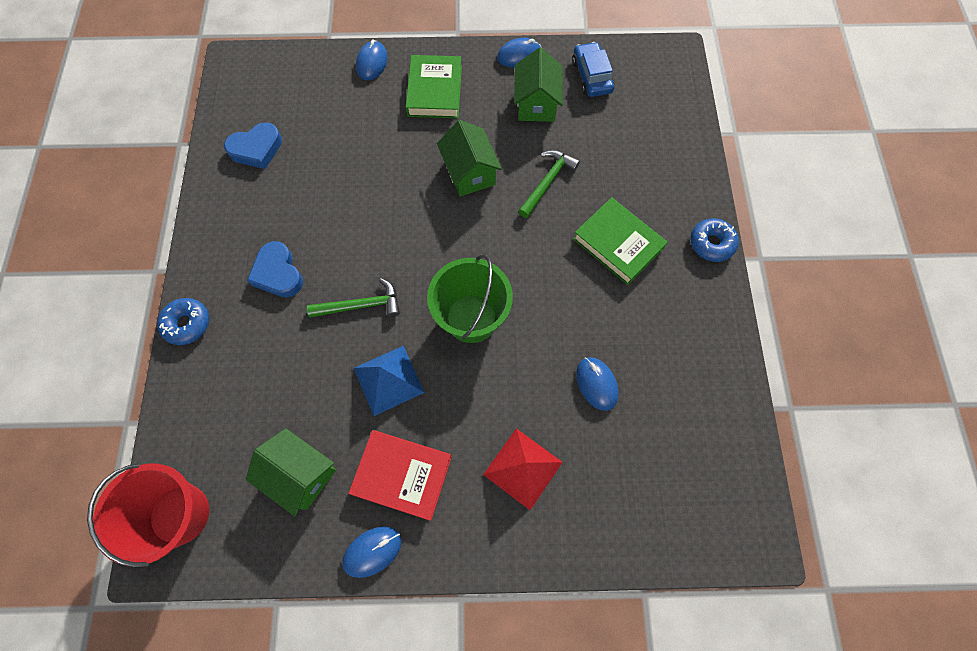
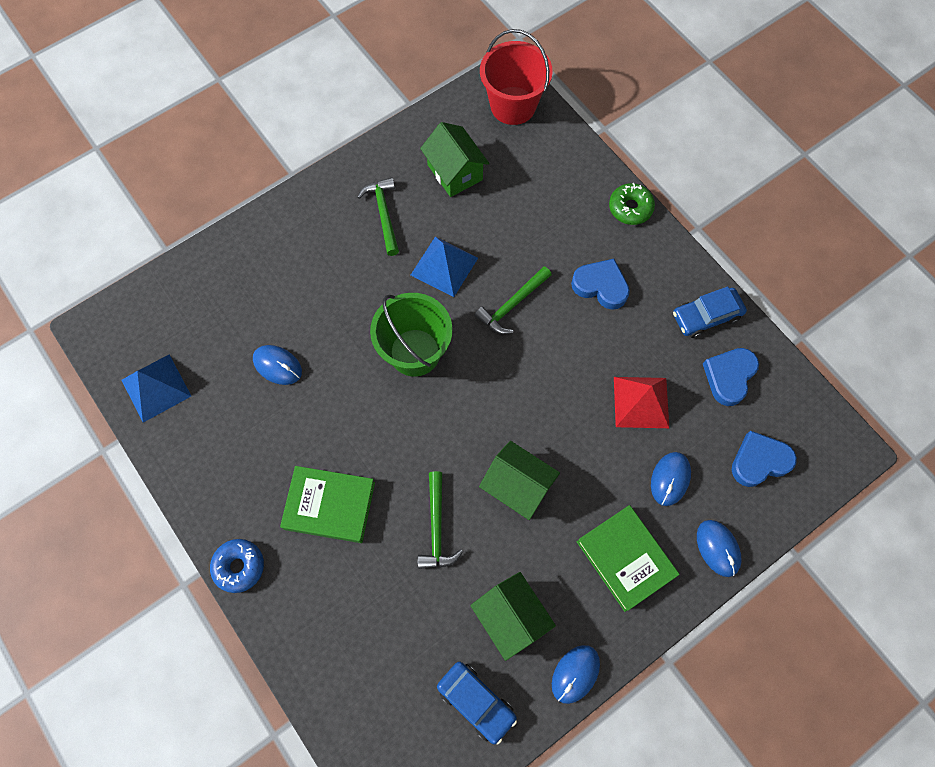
camera: 145 degrees right, 0 degrees up
(187, 324) = (630, 208): blue donut -> green donut
(226, 198) = (706, 316): none -> blue car
(295, 90) = (759, 461): none -> blue heart
(301, 474) = (455, 172): green house -> green house turned 60 degrees clockwise
(372, 551) = (369, 161): blue mouse -> blue mouse (670, 479)
(402, 475) = (384, 214): red book -> green hammer
(522, 468) = (299, 270): red pyramid -> red pyramid (641, 402)
(719, 435) = (156, 388): none -> blue pyramid

